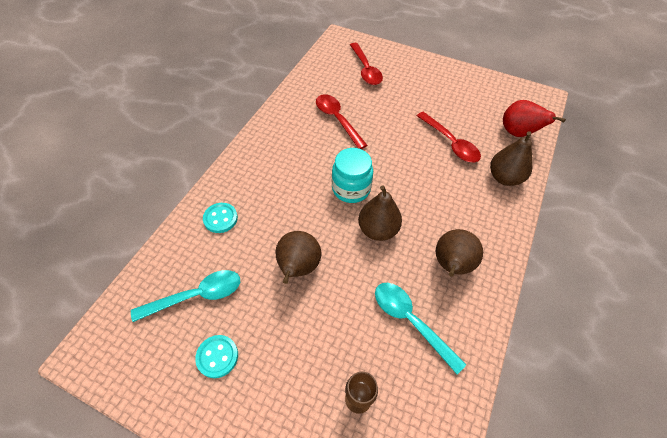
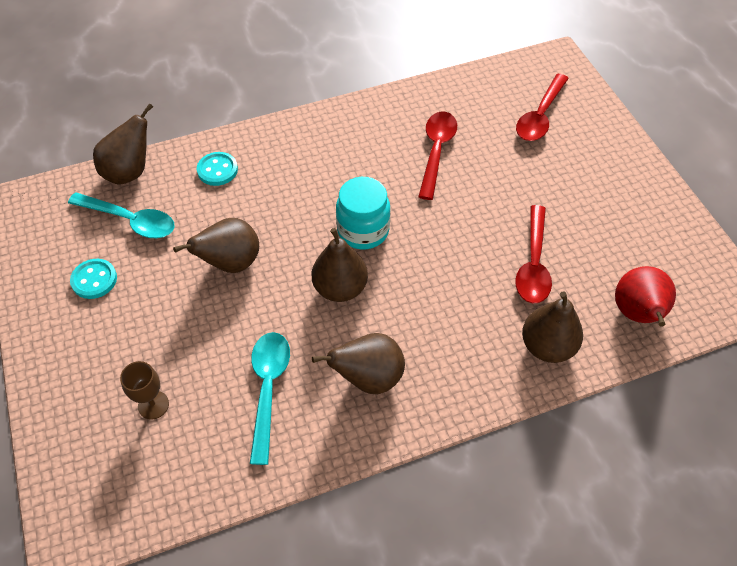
camera: 45 degrees right, 0 degrees up
(157, 265) = (130, 172): none -> brown pear

